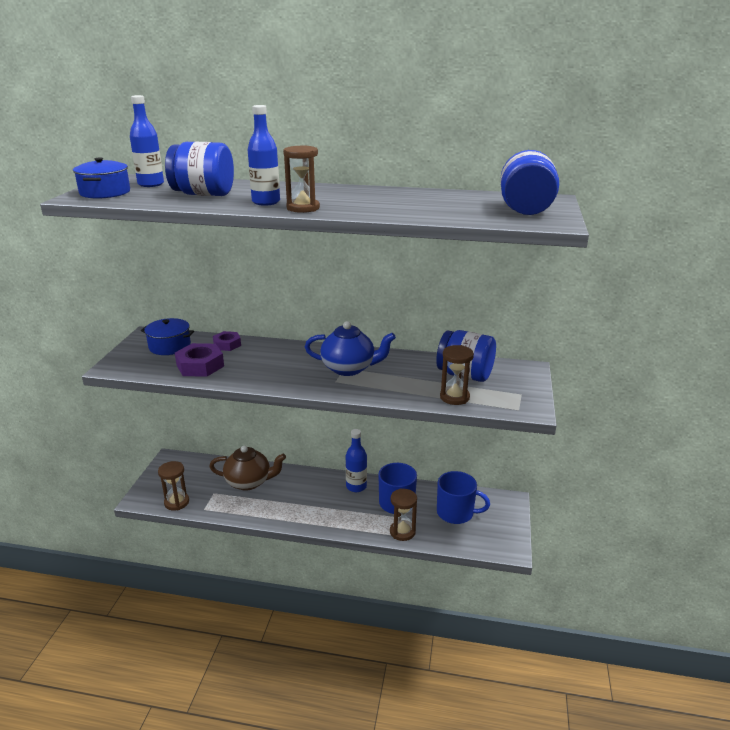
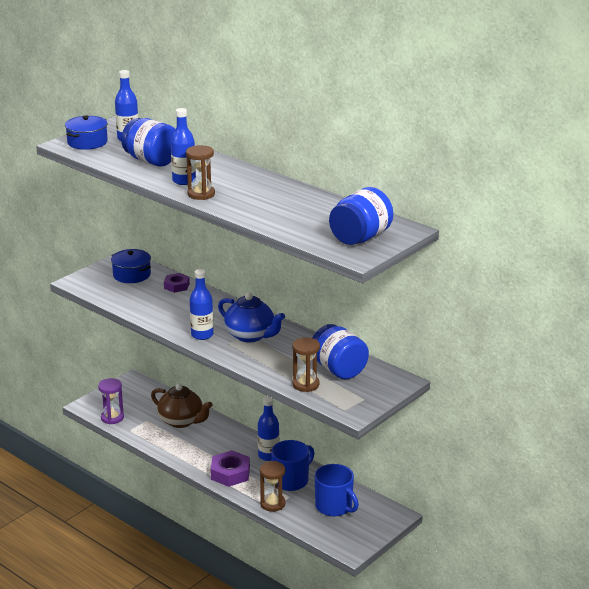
camera: 30 degrees right, 0 degrees up
(176, 502) = (112, 418): brown hourglass -> purple hourglass
(200, 366) = (139, 299): purple nut -> purple nut (230, 473)
(301, 381) = (202, 335): none -> blue bottle

